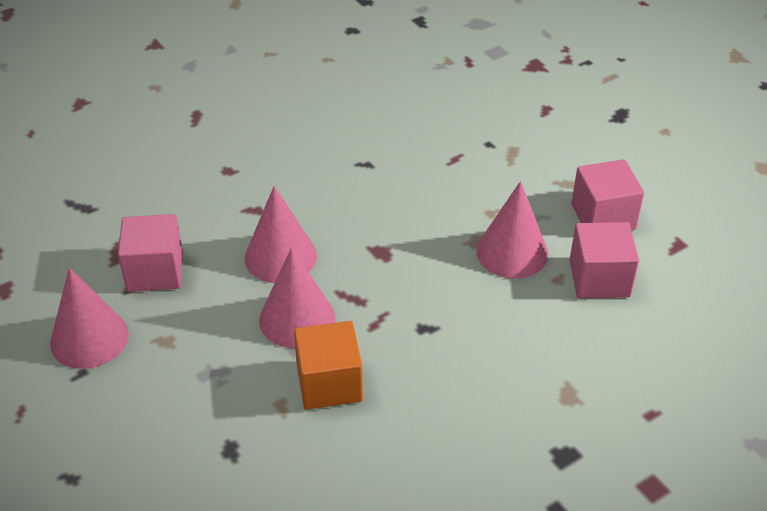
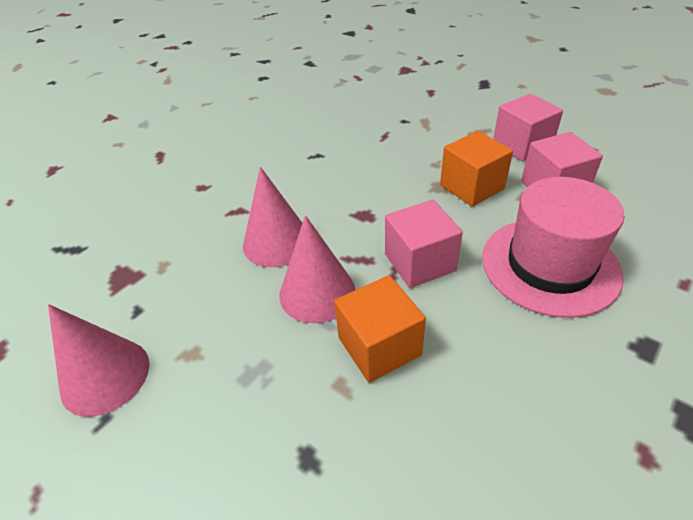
camera: 15 degrees left, 0 degrees up
(155, 271) = (159, 287): pink cube -> pink cube (420, 262)
(512, 252) = (471, 187): pink cone -> orange cube
(533, 358) = (549, 265): none -> pink hat

